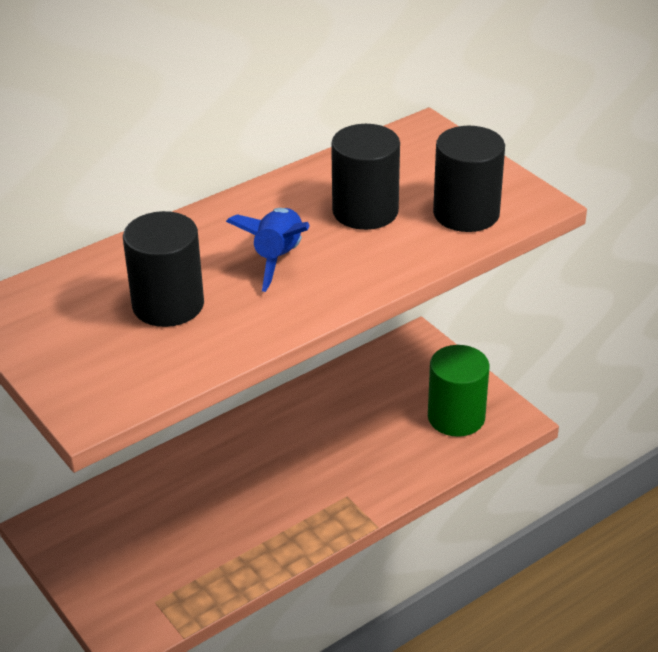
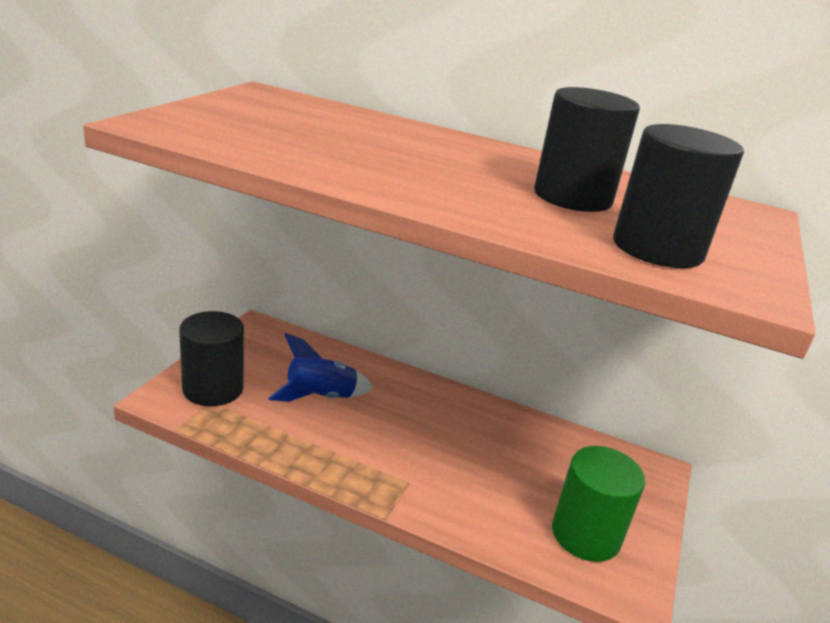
camera: 55 degrees right, 10 degrees down
(168, 305) = (321, 136): black cylinder -> black cylinder (213, 388)
(278, 258) = (442, 168): blue rocket -> blue rocket (320, 397)

